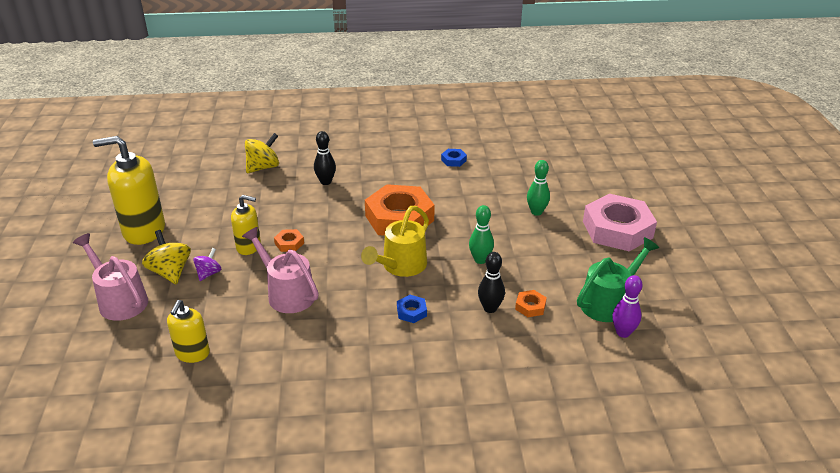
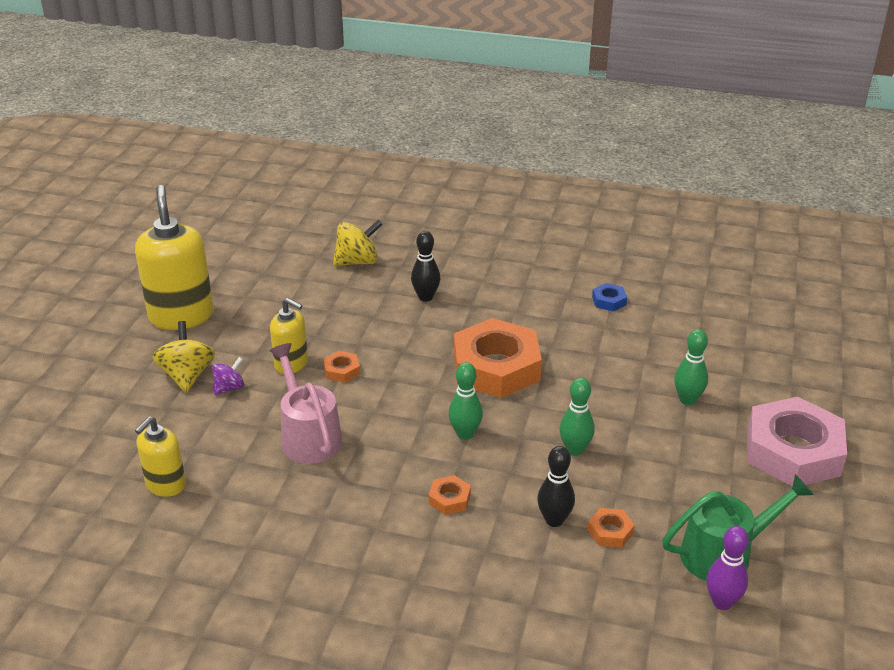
camera: 20 degrees right, 0 degrees up
(119, 300) = (116, 397): pink watering can -> none
(144, 231) = (181, 316): yellow soap dispenser -> yellow soap dispenser turned 60 degrees clockwise
(400, 266) = (465, 434): yellow watering can -> green bowling pin
(411, 312) = (449, 499): blue nut -> orange nut

